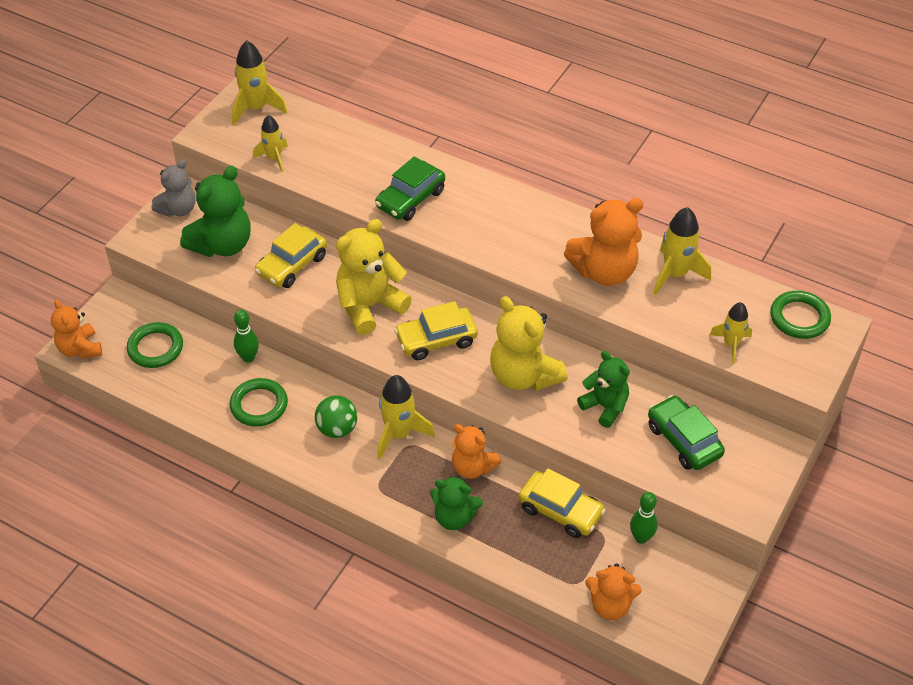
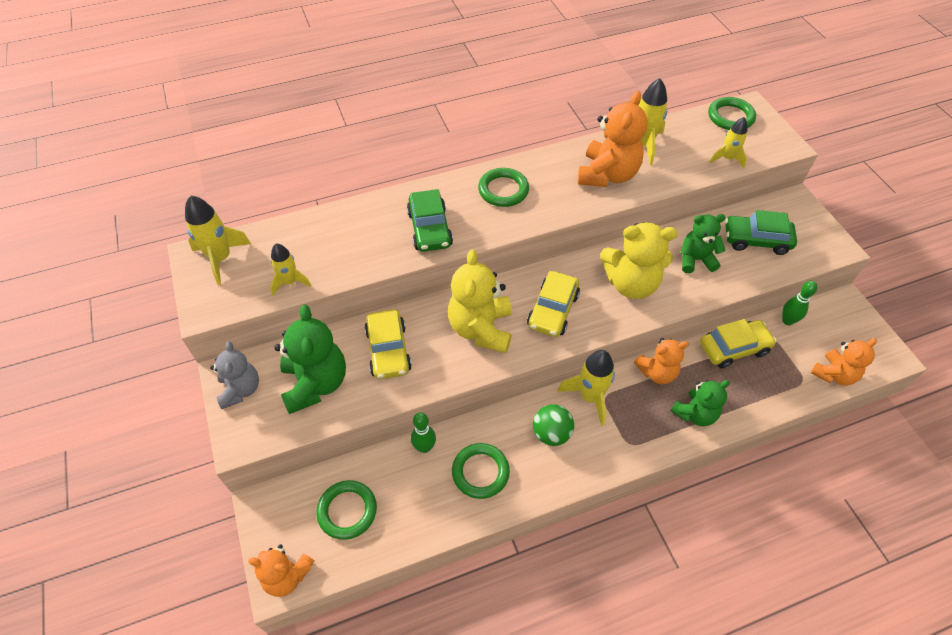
camera: 50 degrees left, 5 degrees up
(505, 216) = (503, 190): none -> green ring

